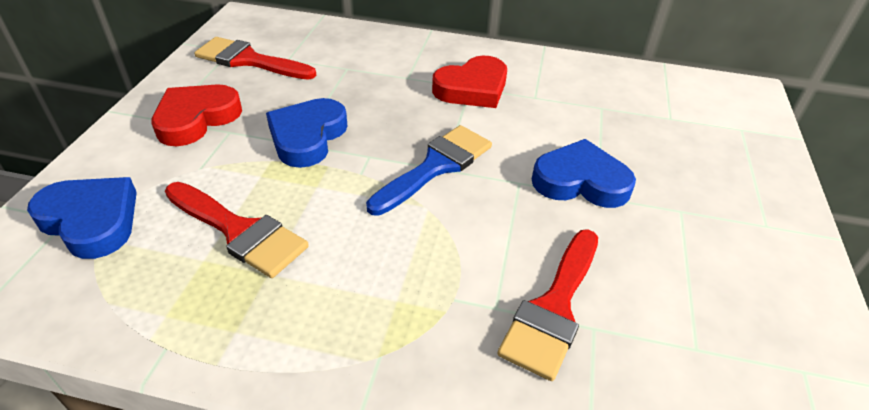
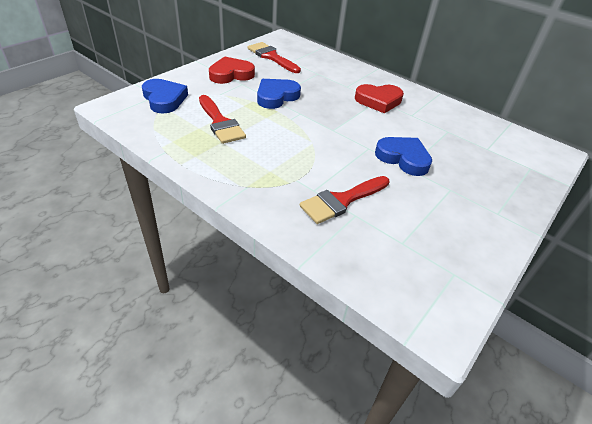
camera: 25 degrees right, 0 degrees up
(436, 166) = (330, 128): blue brush -> none

